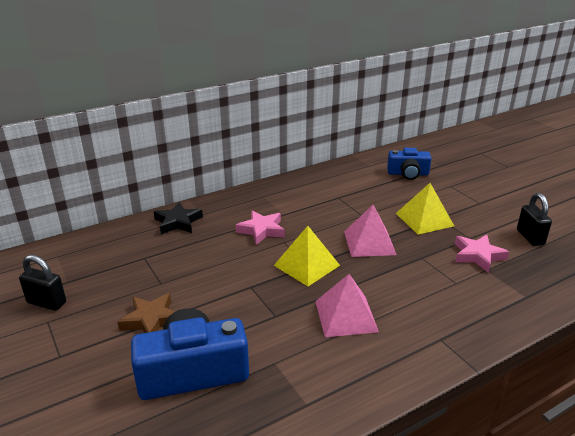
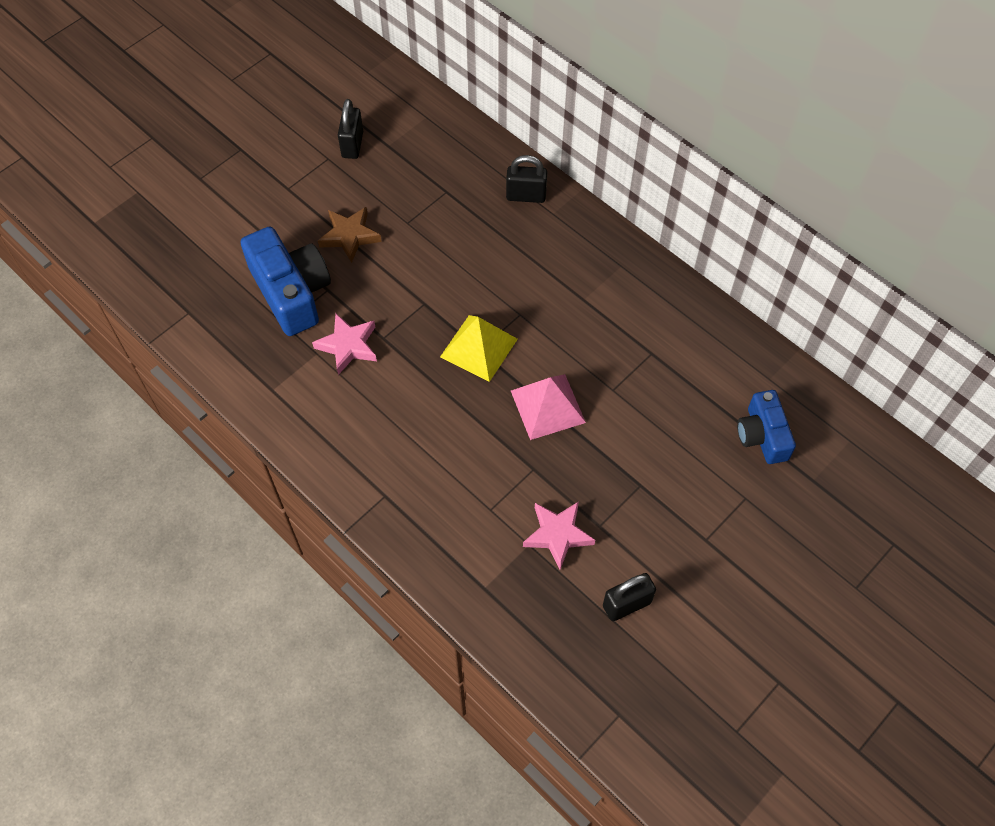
camera: 75 degrees right, 30 degrees up
(178, 222) = (526, 196): black star -> black padlock
(261, 230) = (537, 285): pink star -> pink star (348, 346)
(346, 316) = (399, 402): pink pyramid -> none
(424, 219) = (629, 467): yellow pyramid -> none

